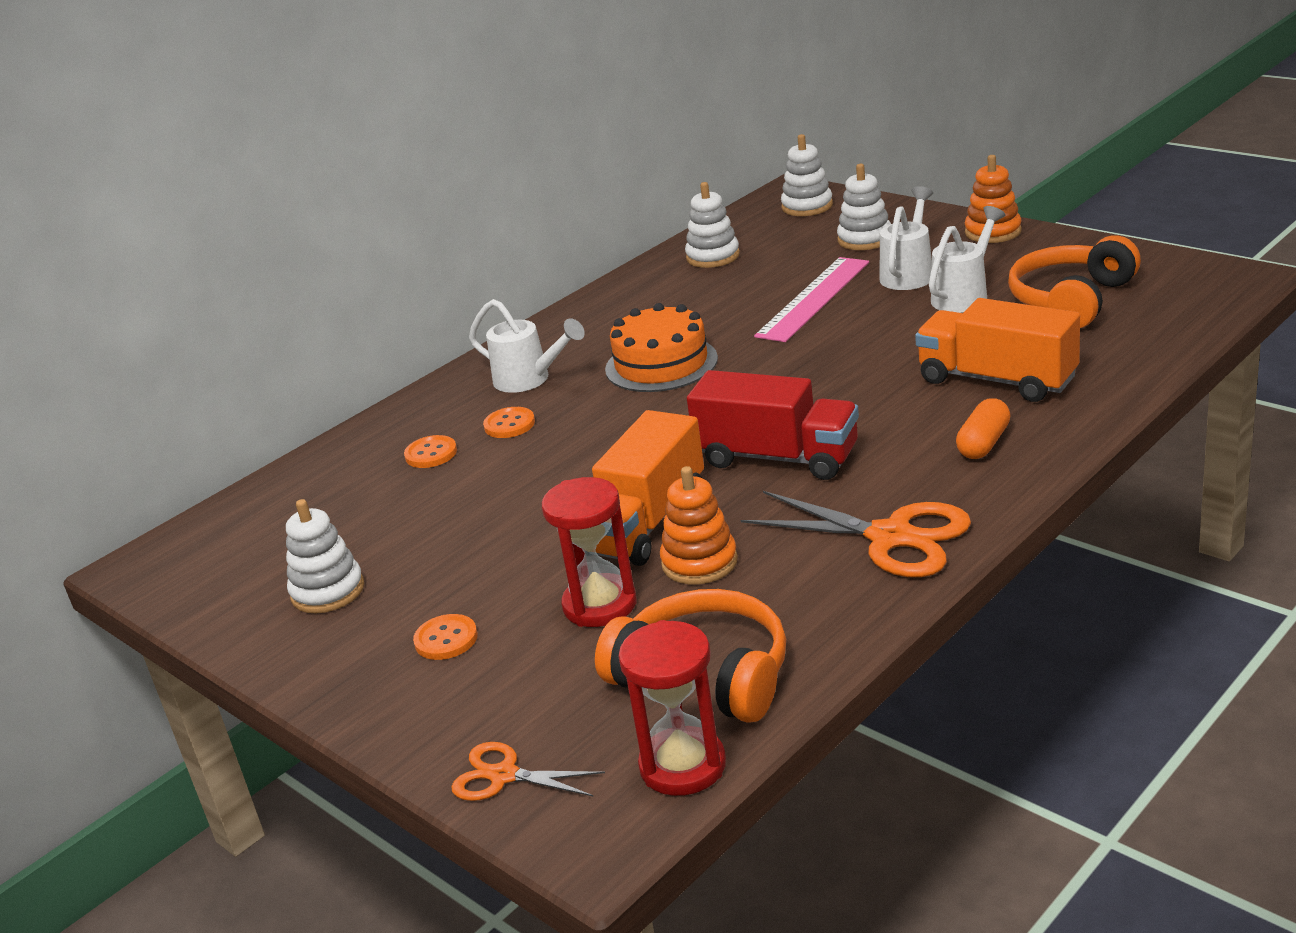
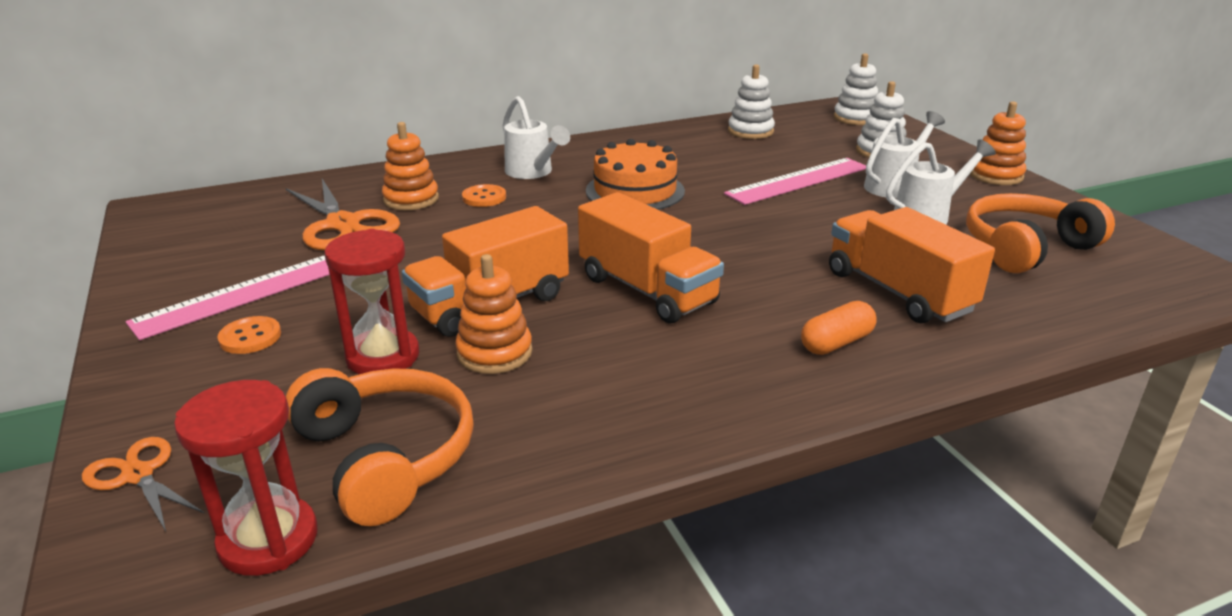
camera: 20 degrees right, 0 degrees up
(328, 591) = (229, 269): white stacking toy -> none
(382, 605) = (246, 293): none -> pink ruler
(431, 454) = (411, 199): orange button -> orange stacking toy
(777, 457) = (647, 290): red truck -> orange truck
(890, 537) = (672, 396): orange scissors -> orange scissors (343, 224)

